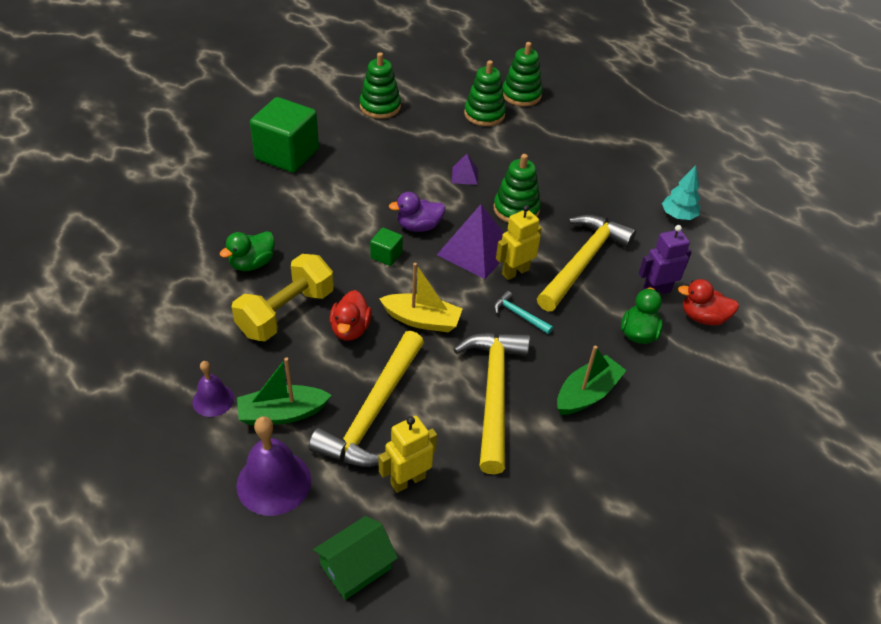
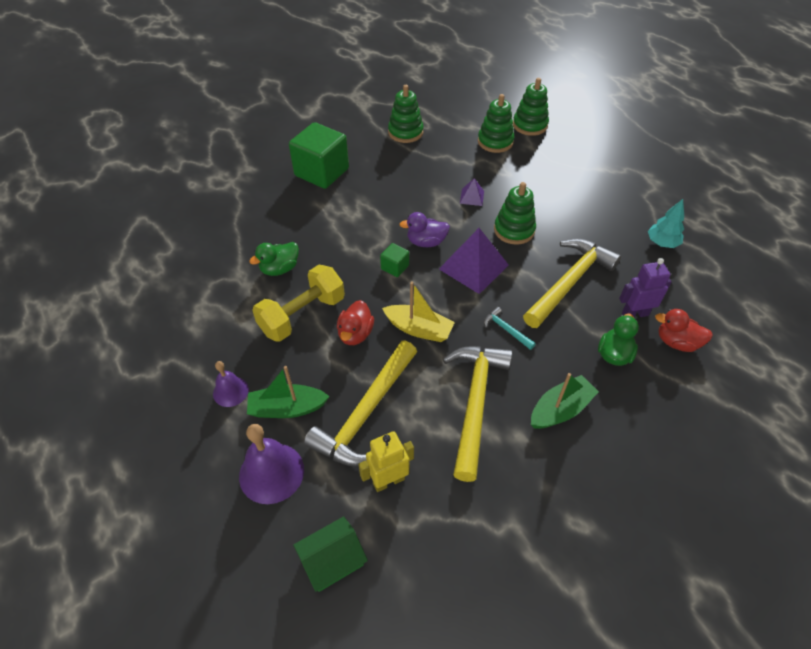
camera: 10 degrees right, 5 degrees up
(515, 272) = (507, 288): yellow robot -> none

